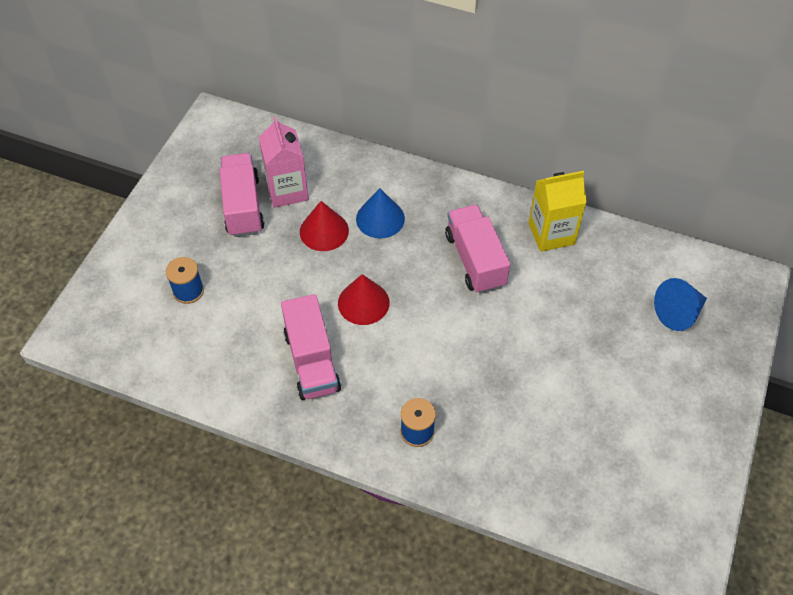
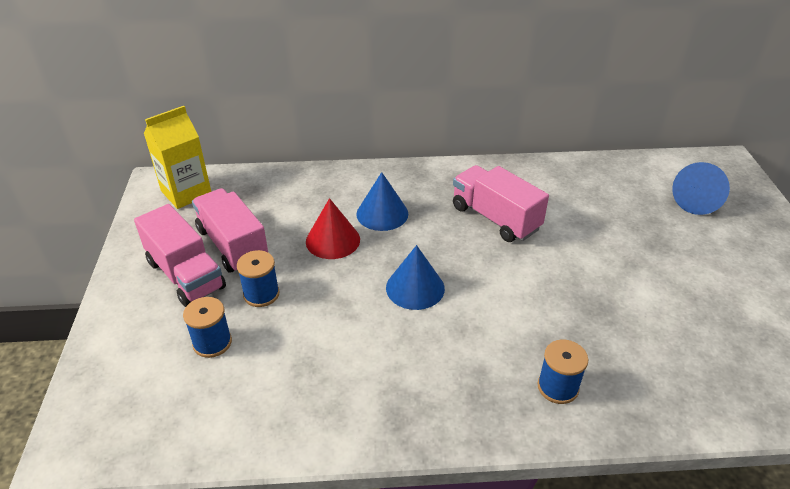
camera: 25 degrees left, 15 degrees down
(243, 262) = (261, 294): none -> blue spool
(287, 190) = (273, 219): pink carton -> none
(312, 361) = (397, 361): pink truck -> pink truck (186, 275)
(363, 302) = (415, 288): red cone -> blue cone
(551, 234) = (544, 179): yellow carton -> yellow carton (186, 193)

